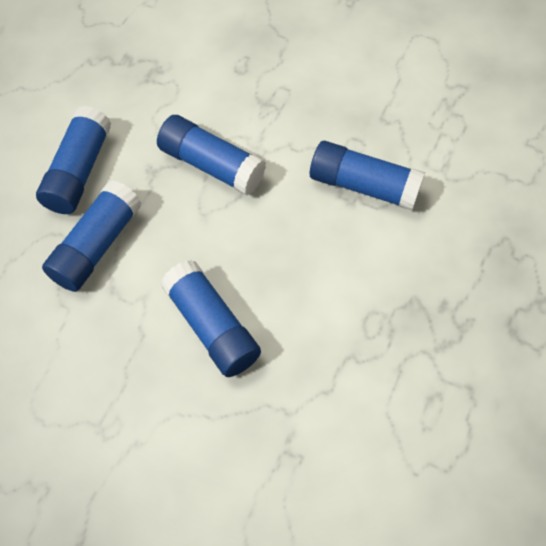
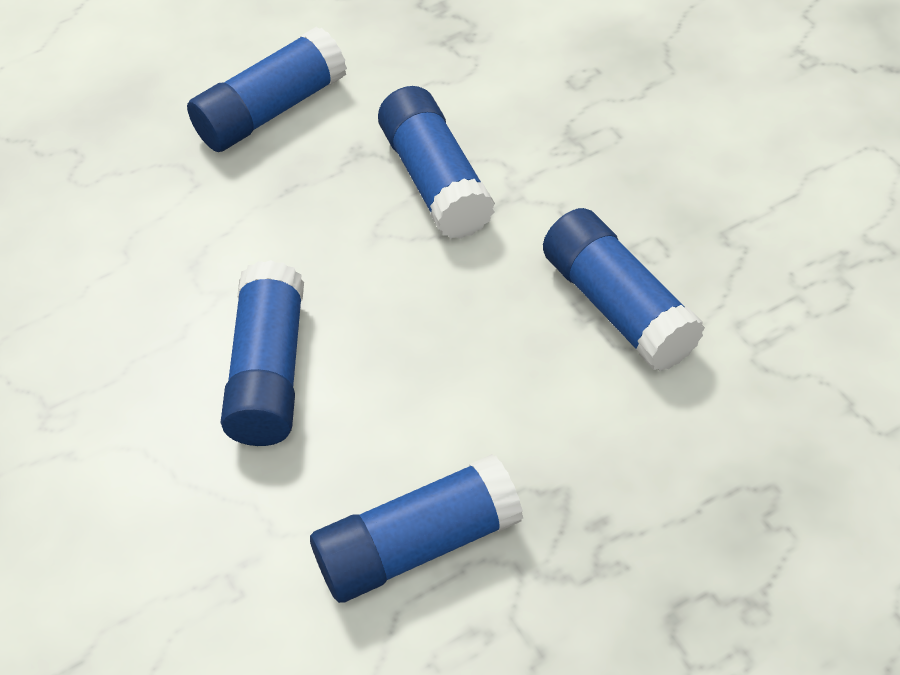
camera: 40 degrees right, 10 degrees down
(96, 245) = (219, 205): blue glue stick -> blue glue stick (418, 545)

